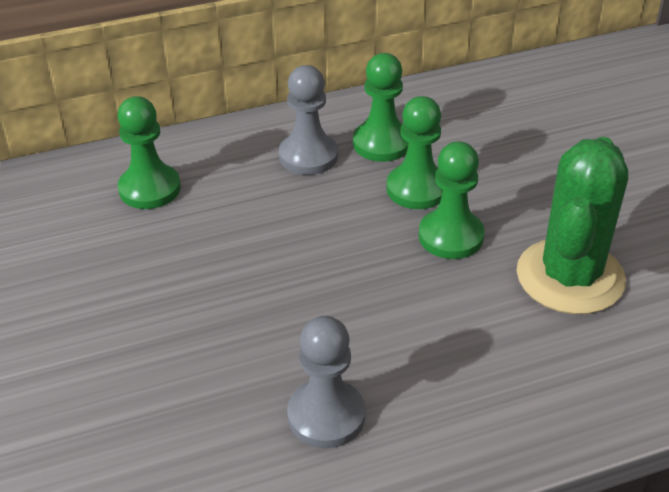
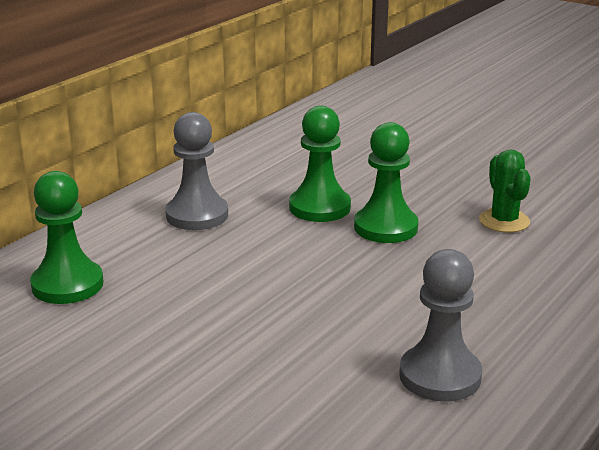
camera: 35 degrees left, 15 degrees down
(381, 143) = (252, 188): green pawn -> none
(570, 277) = (504, 221): green cactus -> green cactus, size x0.50

